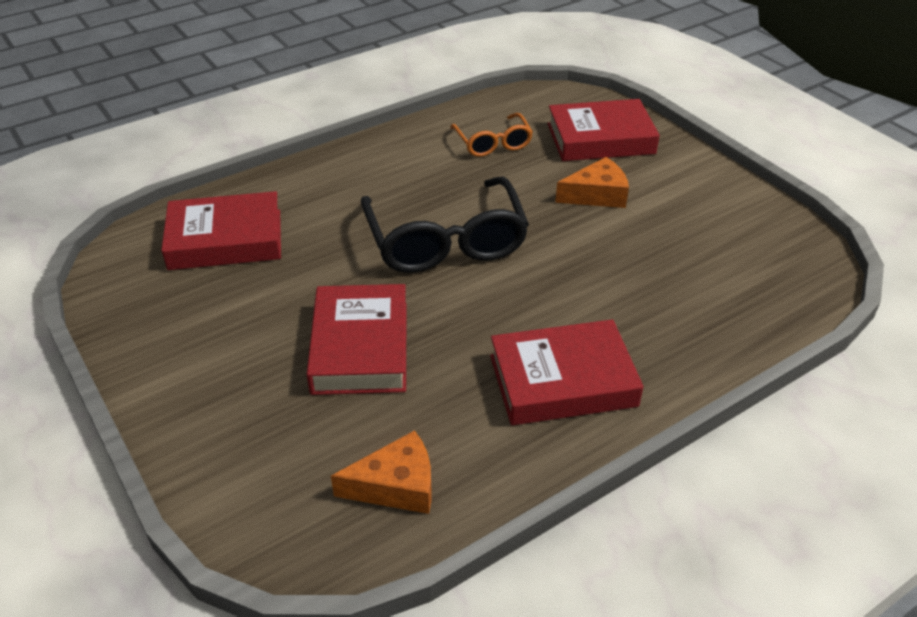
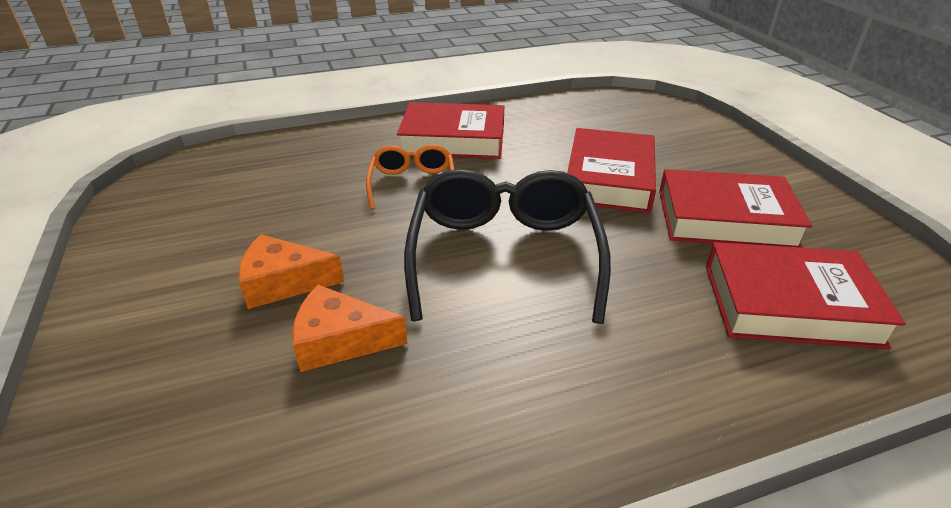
camera: 165 degrees left, 5 degrees down
(396, 485) = (587, 113): orange cheese -> orange cheese (340, 340)
(493, 143) = (358, 414): orange glasses -> orange glasses (412, 184)
(600, 139) = (175, 385): red book -> red book (725, 218)

